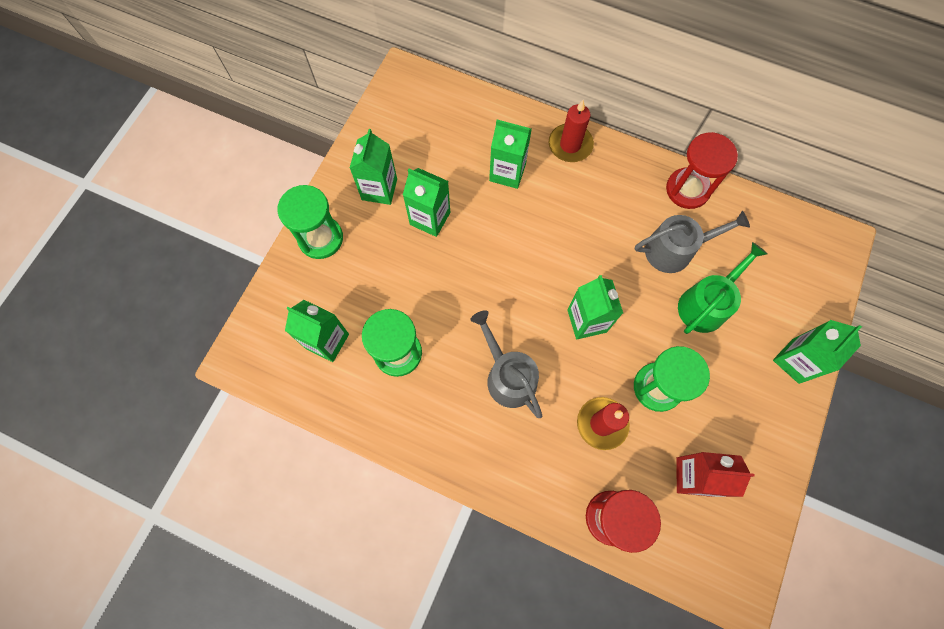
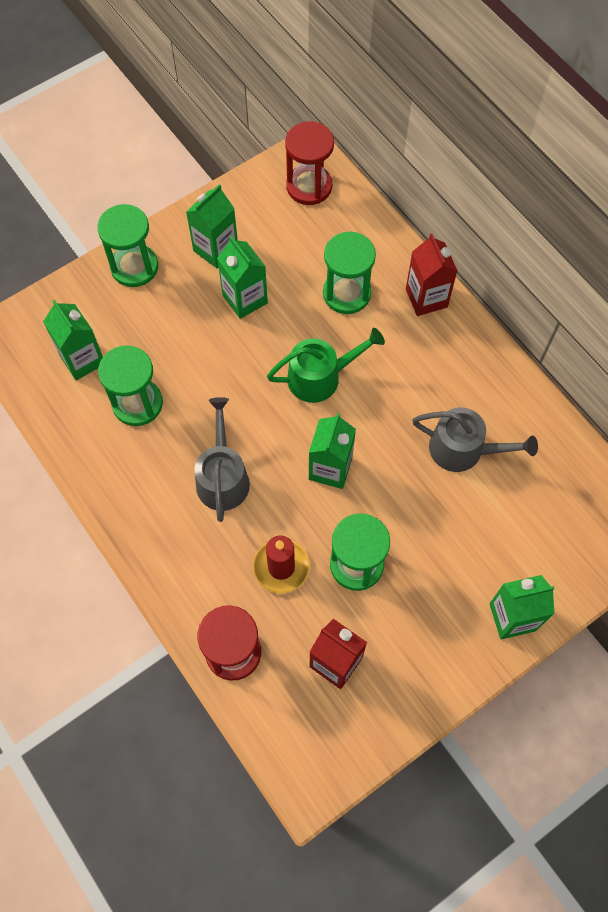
camera: 30 degrees right, 5 degrees down
(507, 172) = (346, 293): green carton -> green hourglass
(570, 145) = (426, 298): red candle -> red carton
(687, 189) = (517, 399): red hourglass -> red hourglass (309, 186)
(706, 304) = (459, 516): green watering can -> green watering can (320, 377)

